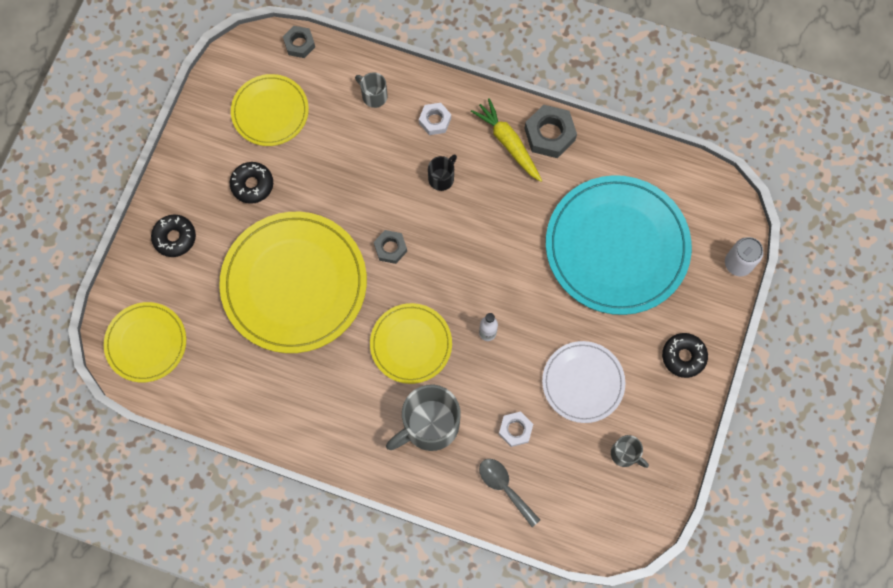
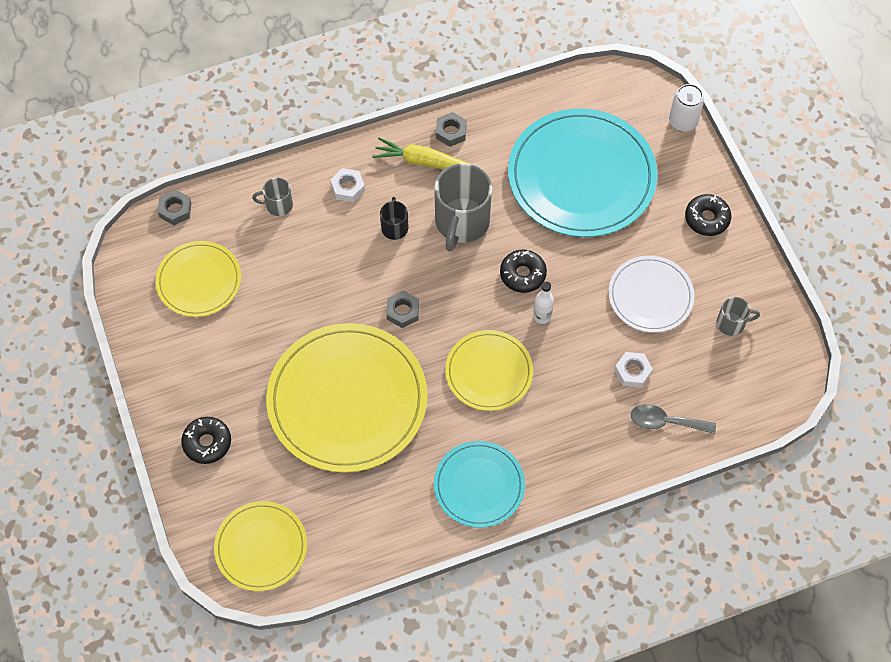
camera: 40 degrees left, 10 degrees down
(252, 185) = (237, 349): black donut -> black donut (522, 274)
(329, 422) = (479, 485): none -> turquoise plate
(429, 425) = (562, 422): grey mug -> grey mug (461, 222)
(549, 134) = (451, 132): grey nut -> grey nut, size x0.63

